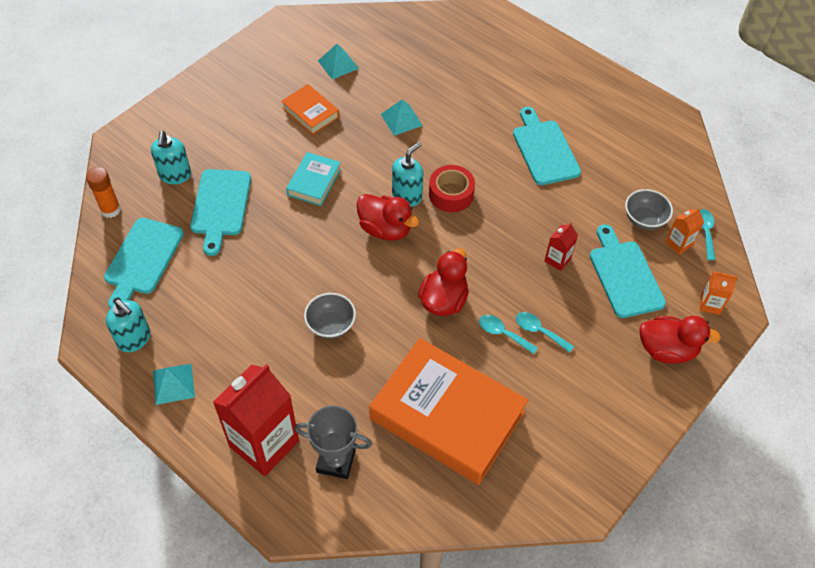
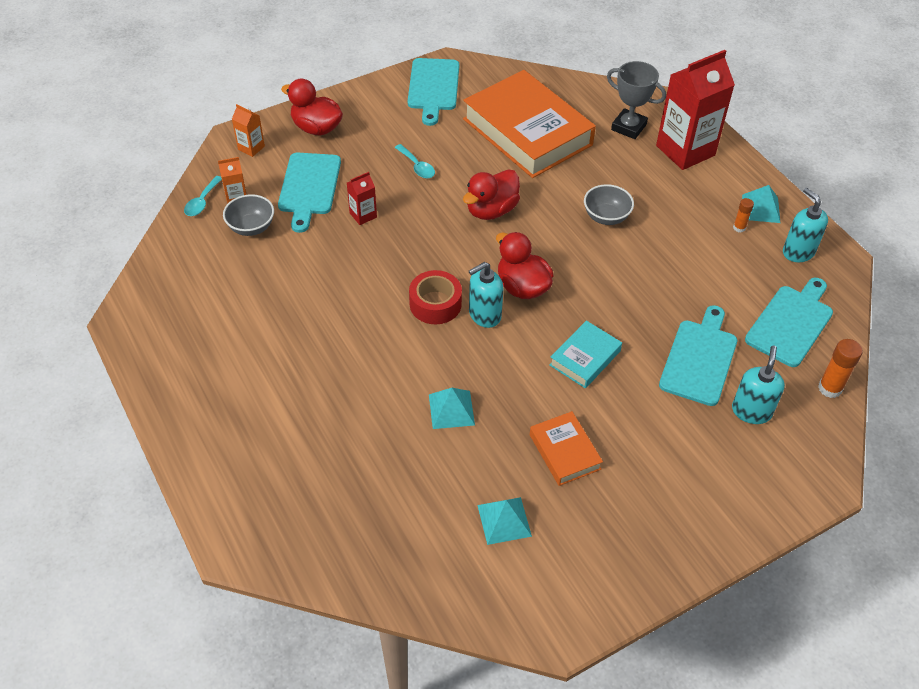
camera: 160 degrees left, 5 degrees down
(195, 351) = (739, 228): none -> orange glue stick
(502, 333) = (450, 172): turquoise spoon -> none
(544, 150) = (302, 325): turquoise cutting board -> turquoise cutting board (433, 87)

